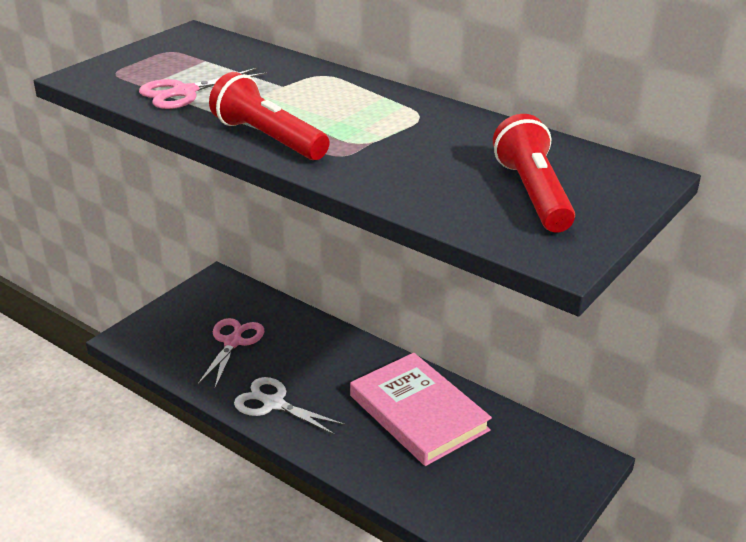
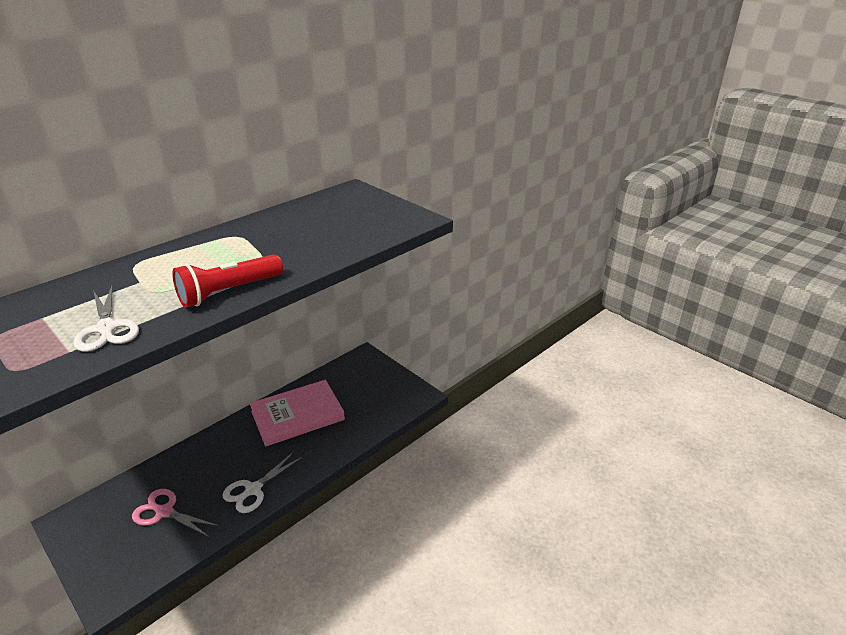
camera: 80 degrees left, 0 degrees up
(184, 92) = (106, 329): pink scissors -> white scissors
(533, 193) = (355, 216): red flashlight -> none

